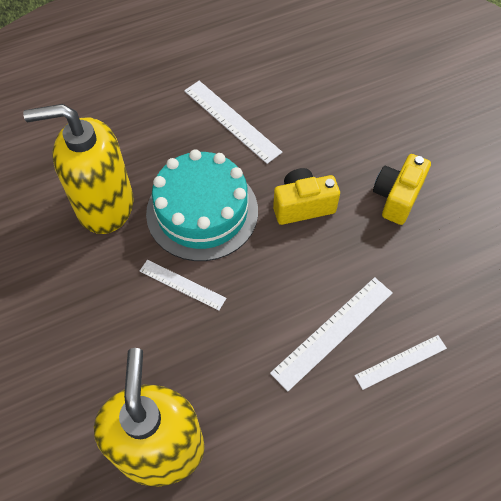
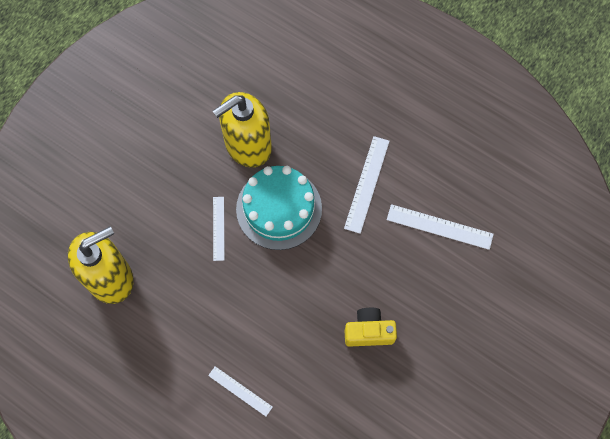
camera: 60 degrees right, 10 degrees up
(104, 205) = (247, 146): yellow soap dispenser -> yellow soap dispenser turned 90 degrees counterclockwise
(302, 206) = (322, 271): yellow camera -> none
(332, 331) = (237, 338): white ruler -> white ruler (439, 226)

